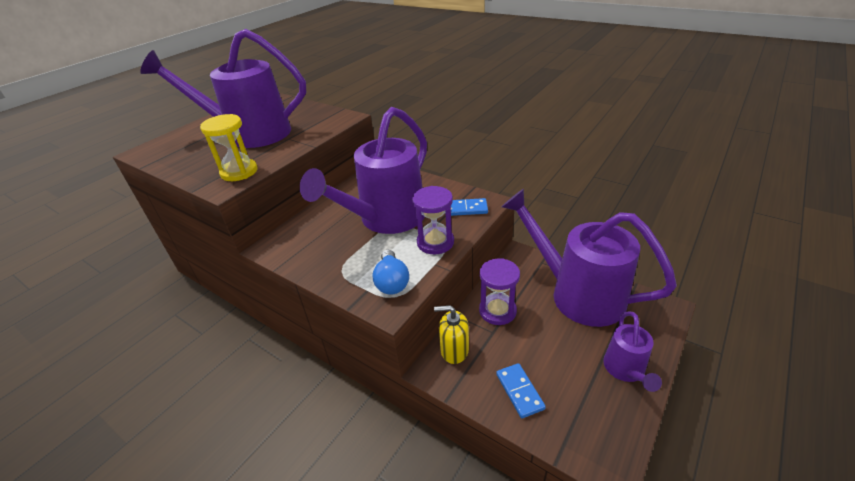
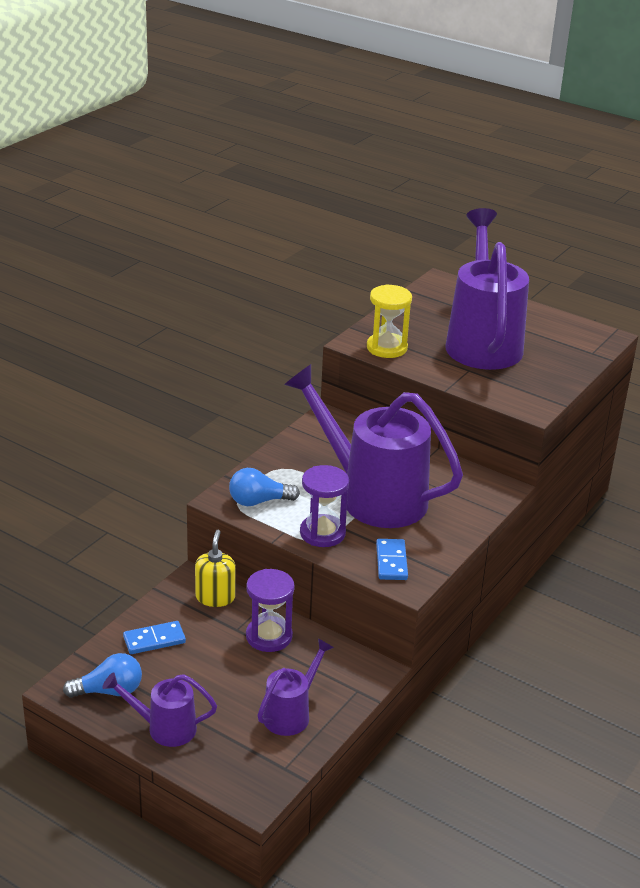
camera: 85 degrees right, 5 degrees down
(577, 293) = (291, 713): purple watering can -> purple watering can, size x0.49
(598, 421) = (109, 691): none -> blue light bulb

